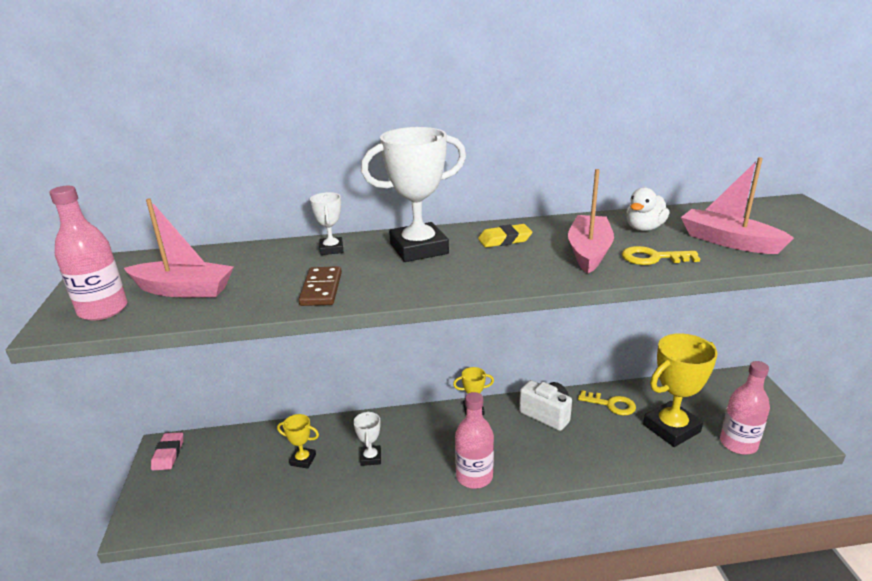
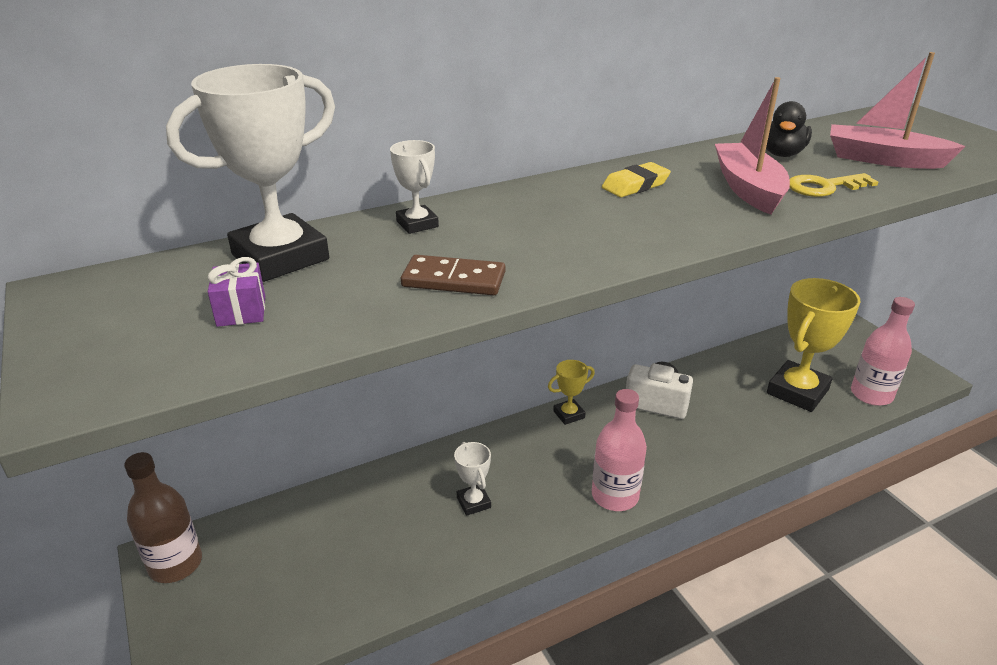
camera: 20 degrees left, 5 degrees up
(103, 310) = (129, 362): pink bottle -> none
(168, 454) = (175, 564): pink eraser -> brown bottle
(184, 290) = (241, 311): pink boat -> purple gift
(303, 460) = (383, 526): yellow trophy -> none
(321, 289) = (454, 279): brown domino -> brown domino turned 60 degrees counterclockwise
(419, 249) = (537, 209): white trophy -> white trophy (280, 257)
(611, 404) = (720, 377): yellow key -> none
(644, 228) = (781, 154): white duck -> black duck

